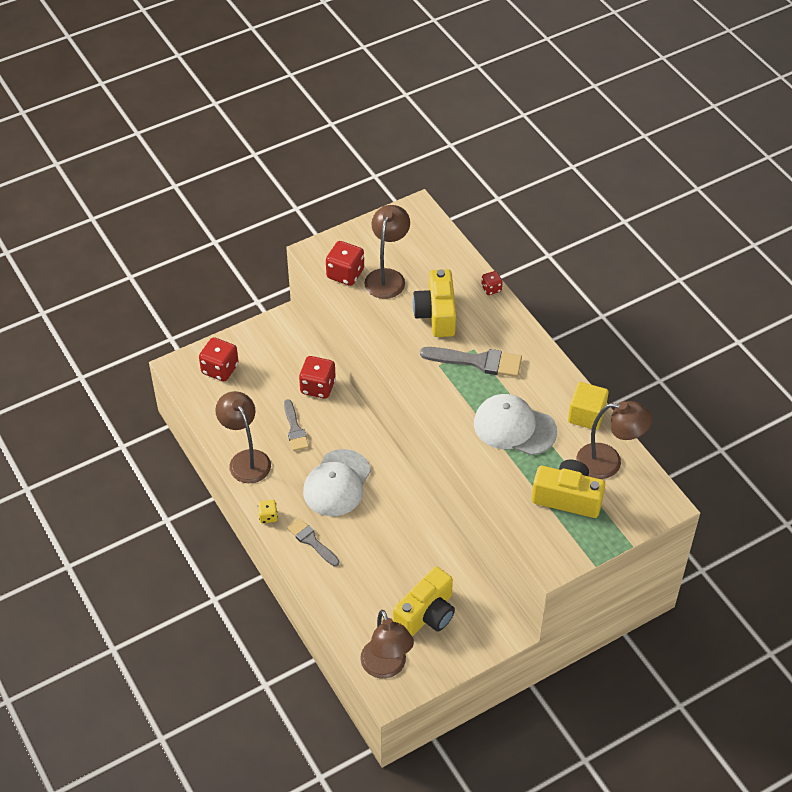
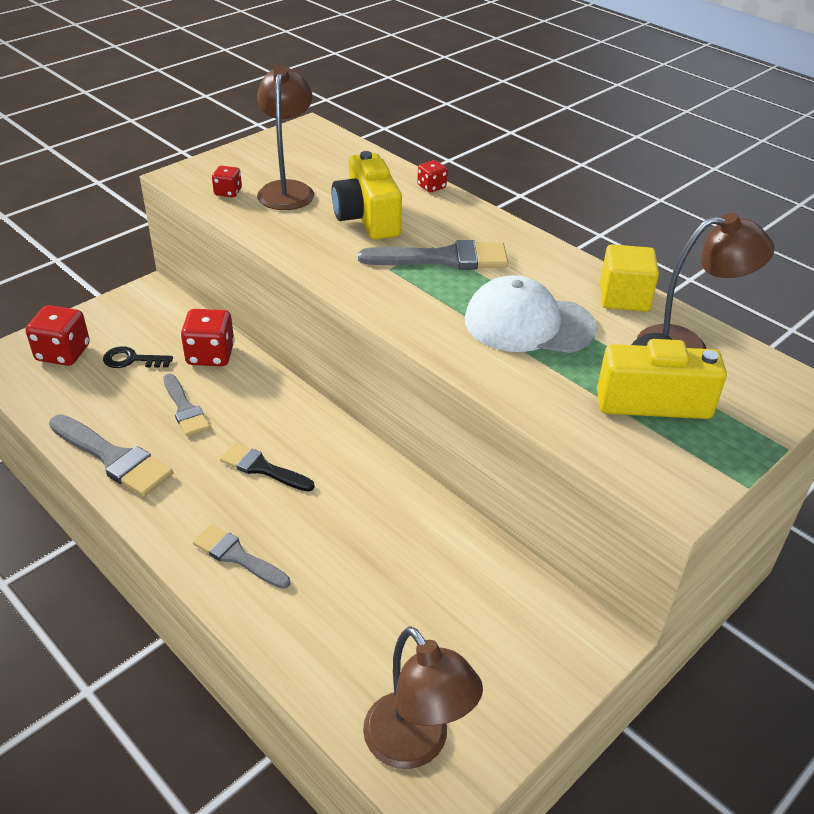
camera: 15 degrees left, 10 degrees down
(246, 459) = (113, 458): brown lamp -> grey brush
(265, 382) = (132, 360): none -> black key
(268, 516) = (159, 531): yellow dice -> none
(337, 483) = (262, 468): white cap -> black brush
(345, 274) = (228, 192): red dice -> red dice, size x0.55
(426, 614) = (457, 637): yellow camera -> none

